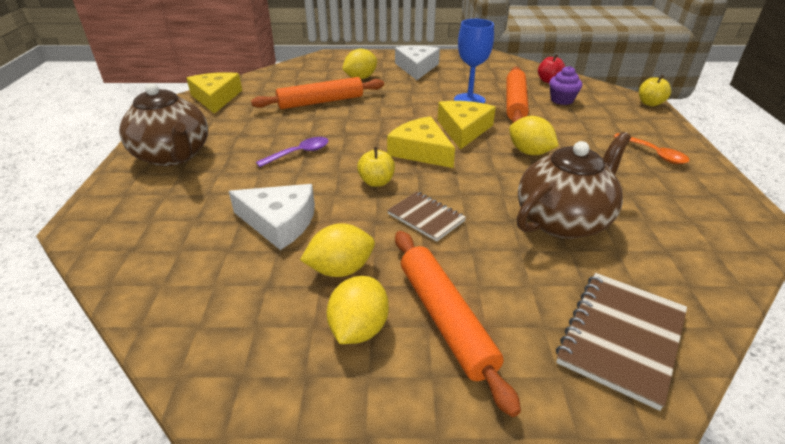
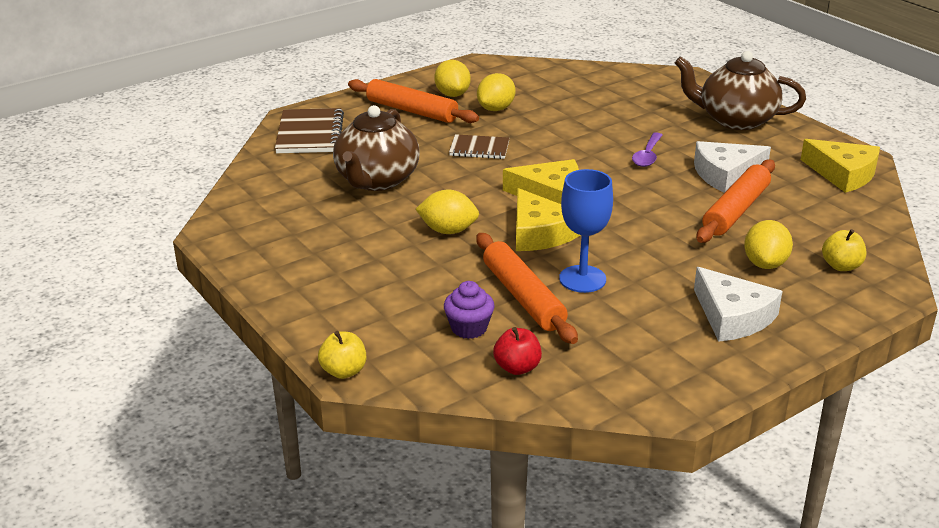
camera: 145 degrees right, 5 degrees down
(279, 222) = (572, 114): white cheese -> white cheese (725, 174)
(376, 182) = (548, 158): yellow apple -> yellow apple (841, 266)
(654, 154) = (318, 276): orange spoon -> none

